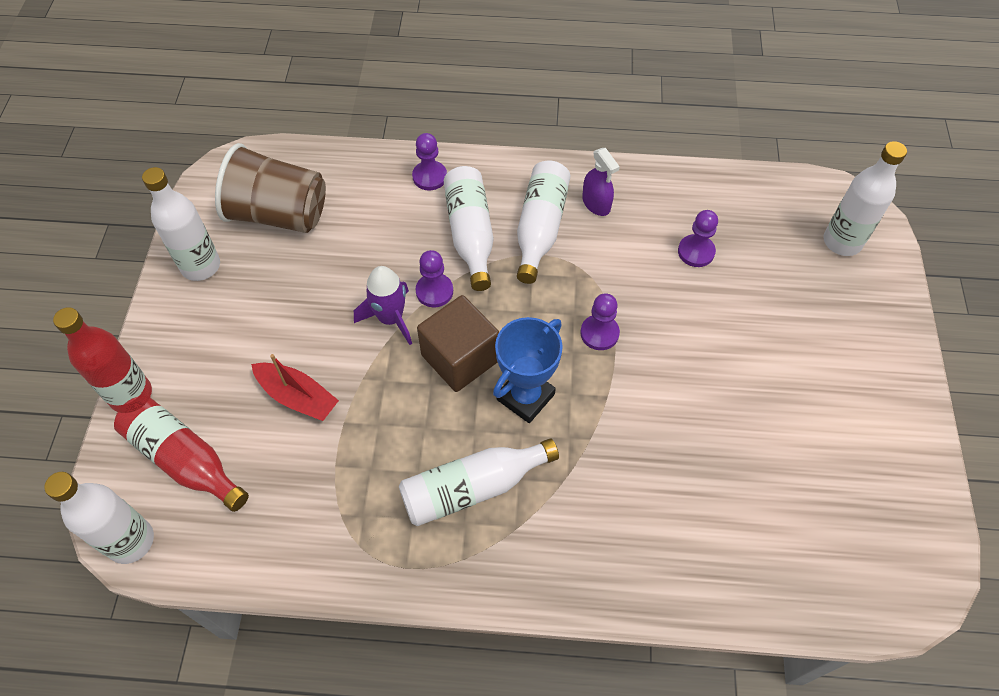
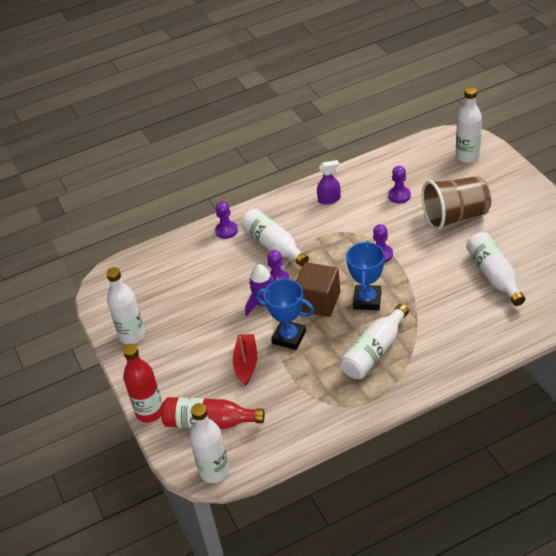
camera: 25 degrees left, 15 degrees down
(279, 214) = (155, 289): brown cup -> brown cup (455, 217)
(297, 397) = (246, 363): red boat -> red boat turned 90 degrees counterclockwise
(380, 391) = (289, 337): none -> blue trophy
(540, 228) = (309, 225): white bottle -> white bottle (494, 275)
(596, 204) = (329, 199): purple spray bottle -> purple spray bottle turned 45 degrees counterclockwise

